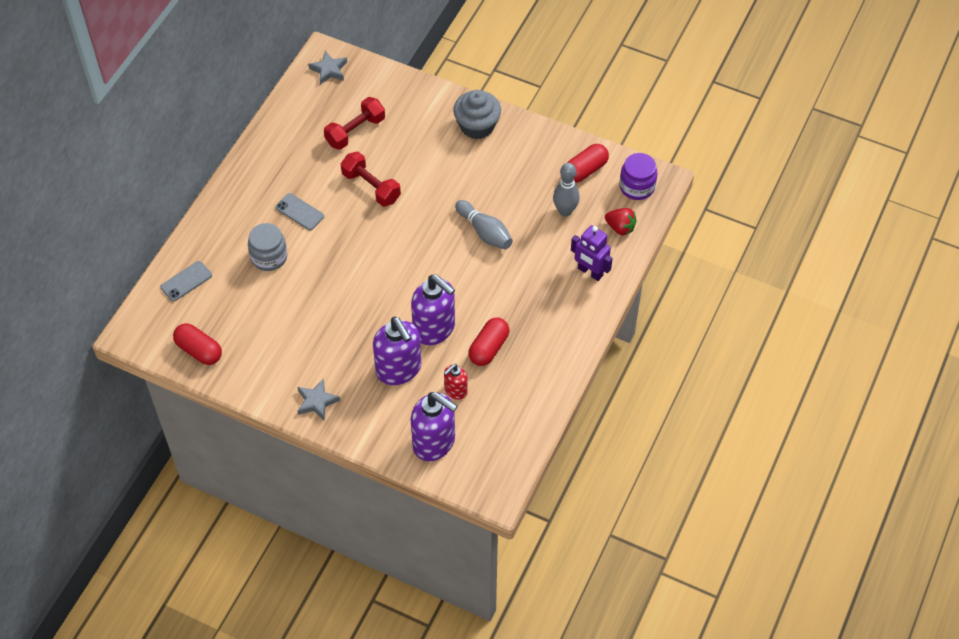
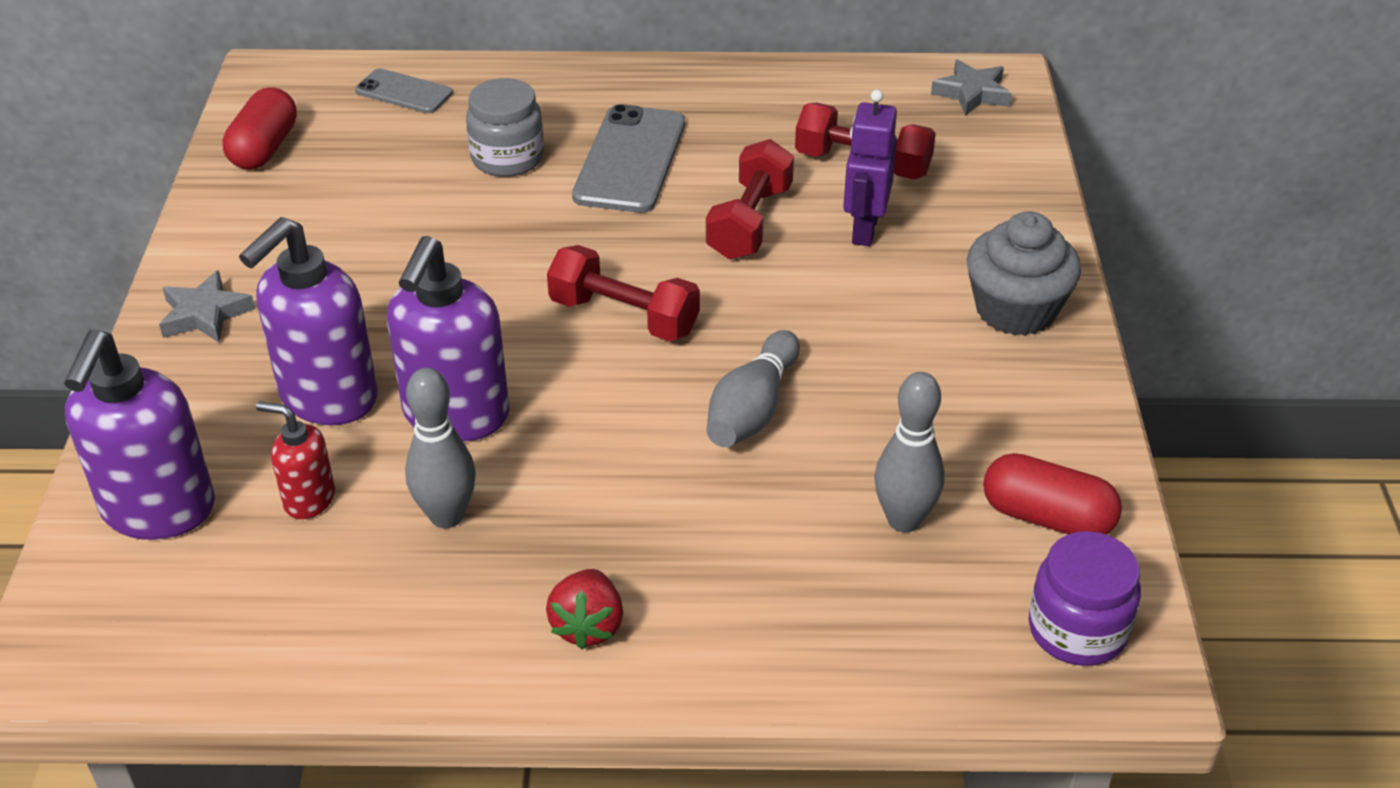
camera: 65 degrees right, 15 degrees down
(299, 212) = (630, 160): grey phone -> grey phone, size x1.71
(406, 253) = (624, 317): none -> red dumbbell
(489, 348) = (447, 516): red capsule -> grey bowling pin
(590, 272) = (760, 624): purple robot -> purple robot (864, 229)
(620, 228) = (930, 638): red strawberry -> red strawberry (588, 626)

